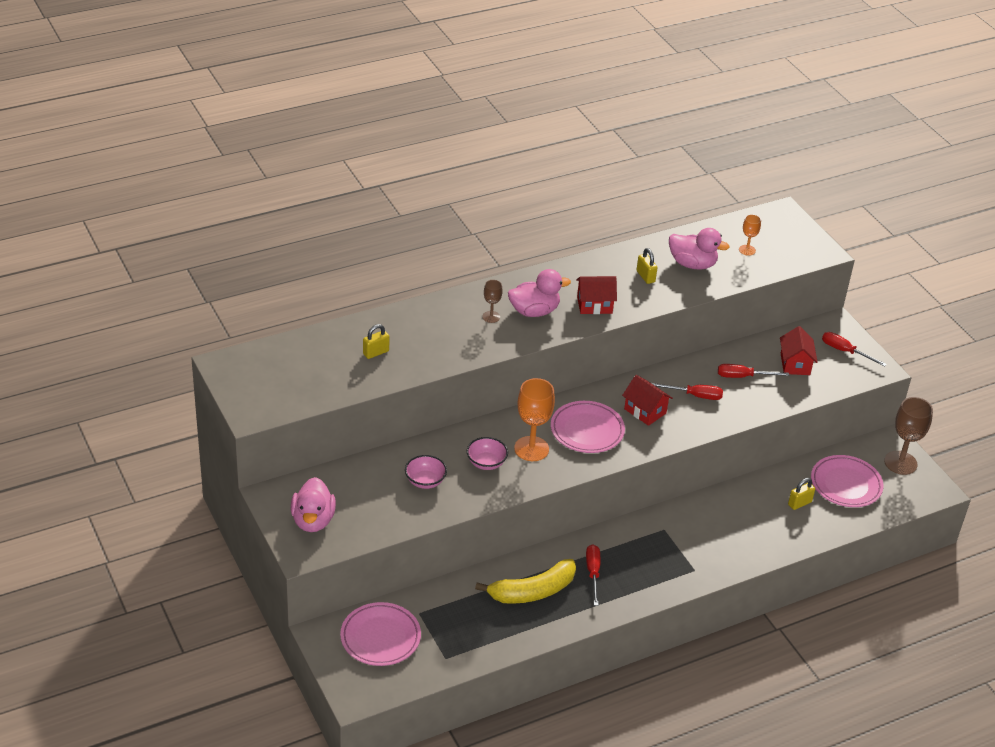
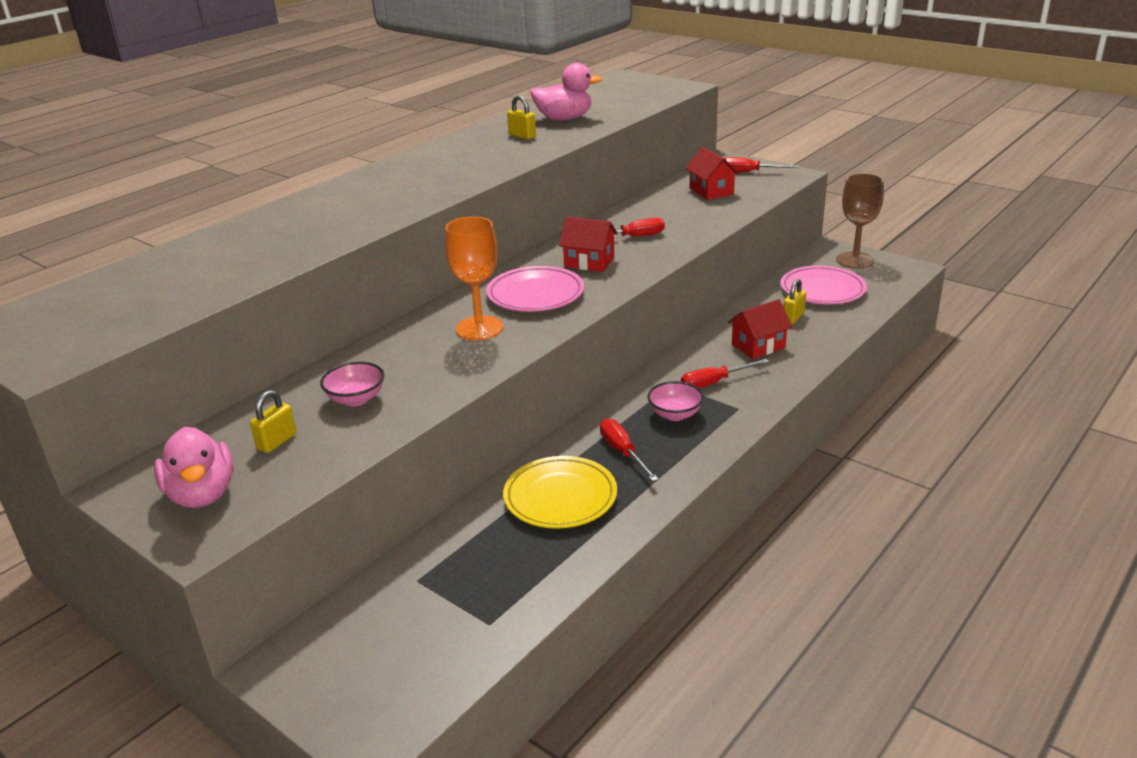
camera: 20 degrees left, 10 degrees down
(376, 352) = (224, 261): yellow padlock -> yellow padlock (277, 442)
(380, 637) = (374, 634): pink plate -> none
(486, 463) = (430, 357): pink bowl -> pink bowl (675, 414)
(491, 317) = (364, 199): brown goblet -> none
(532, 591) = (560, 497): yellow banana -> yellow plate
(534, 311) = (415, 184): pink duck -> none
(594, 305) = (482, 164): red house -> red house (758, 346)
(743, 376) = (669, 212): red screwdriver -> red screwdriver (714, 382)
(747, 250) = (610, 100): orange goblet -> none

